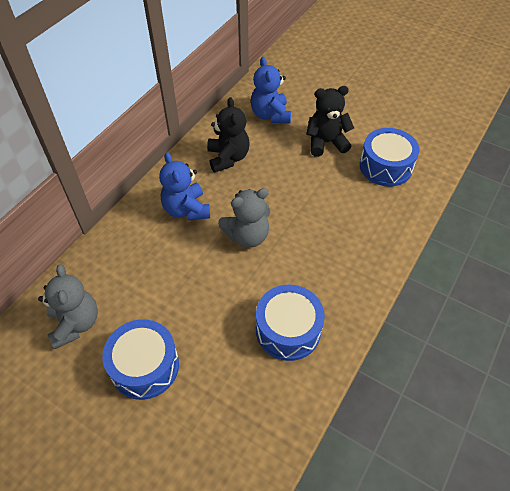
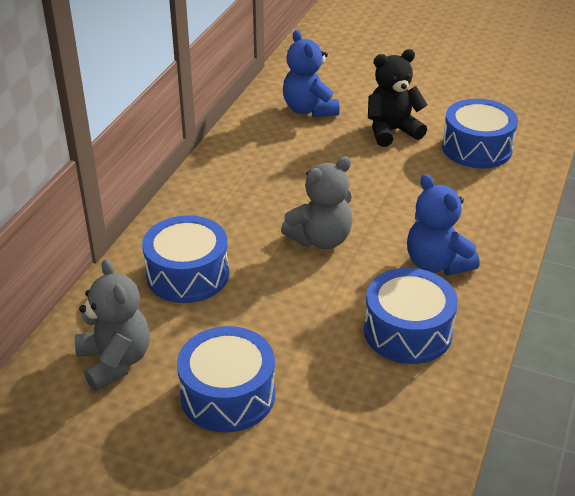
camera: 10 degrees left, 15 degrees down
(145, 254) = (187, 275): none -> blue drum
(186, 210) = (229, 221): blue teddy bear -> blue teddy bear (436, 264)
(228, 158) = (267, 160): black teddy bear -> none

